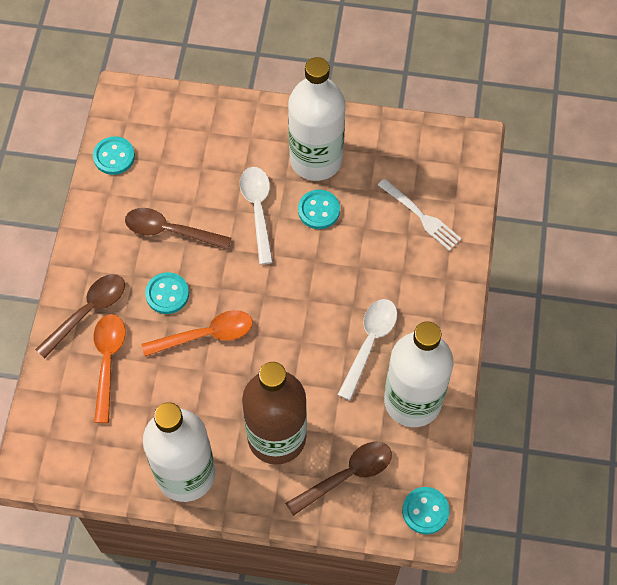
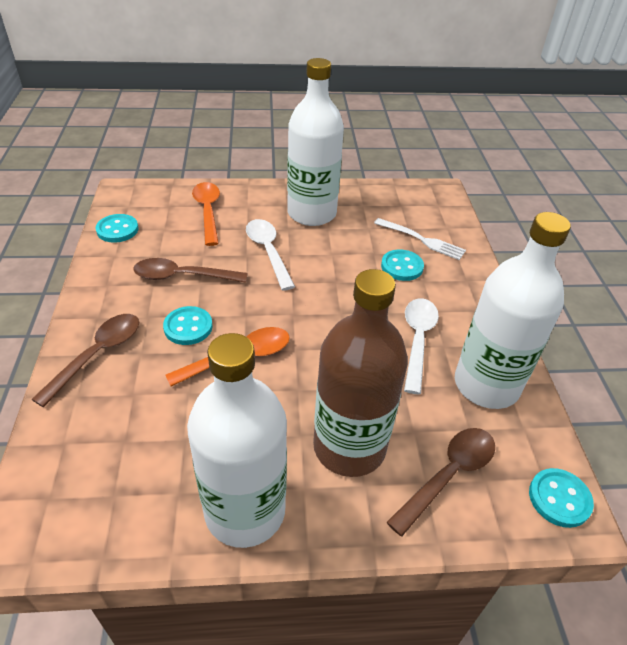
camera: 15 degrees left, 20 degrees down
(108, 362) = (126, 400): orange spoon -> orange spoon (208, 212)
(319, 210) = (326, 246): turquoise button -> turquoise button (402, 267)

